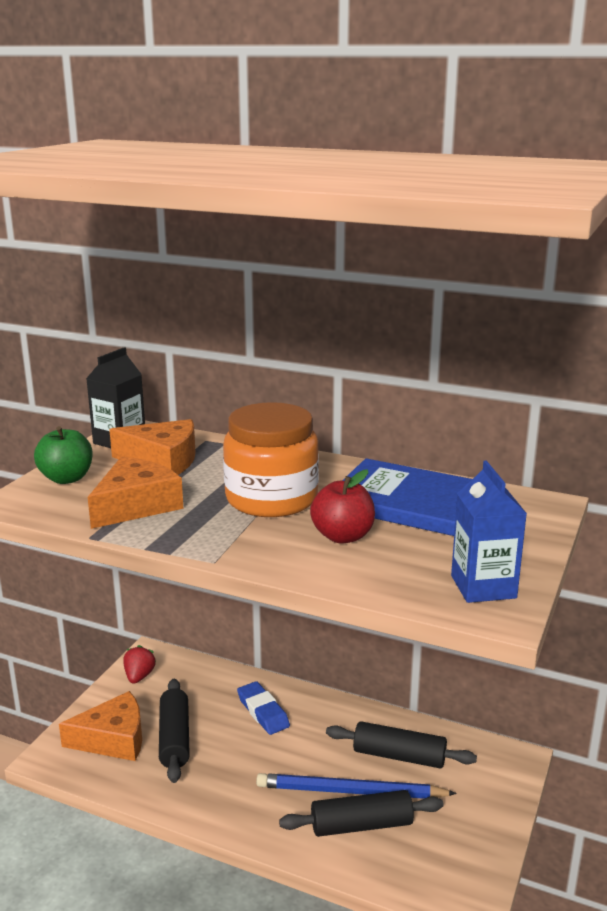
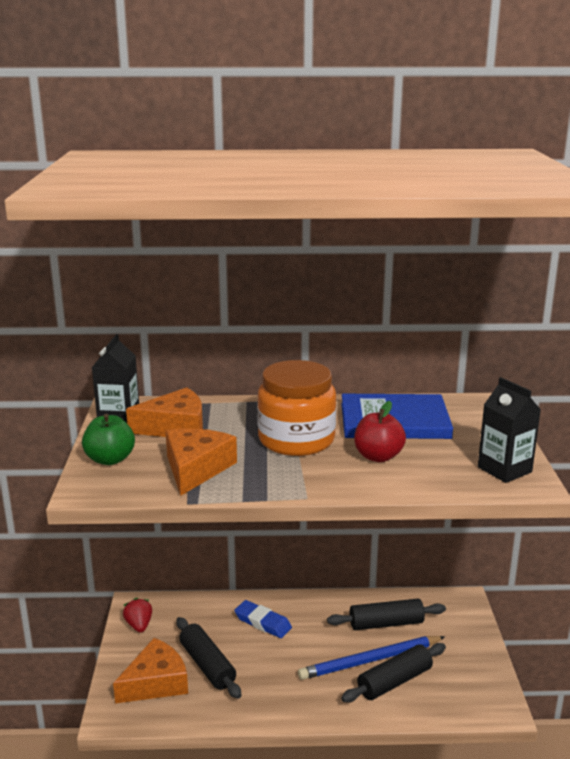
camera: 25 degrees left, 0 degrees up
(483, 587) = (504, 469): blue carton -> black carton

